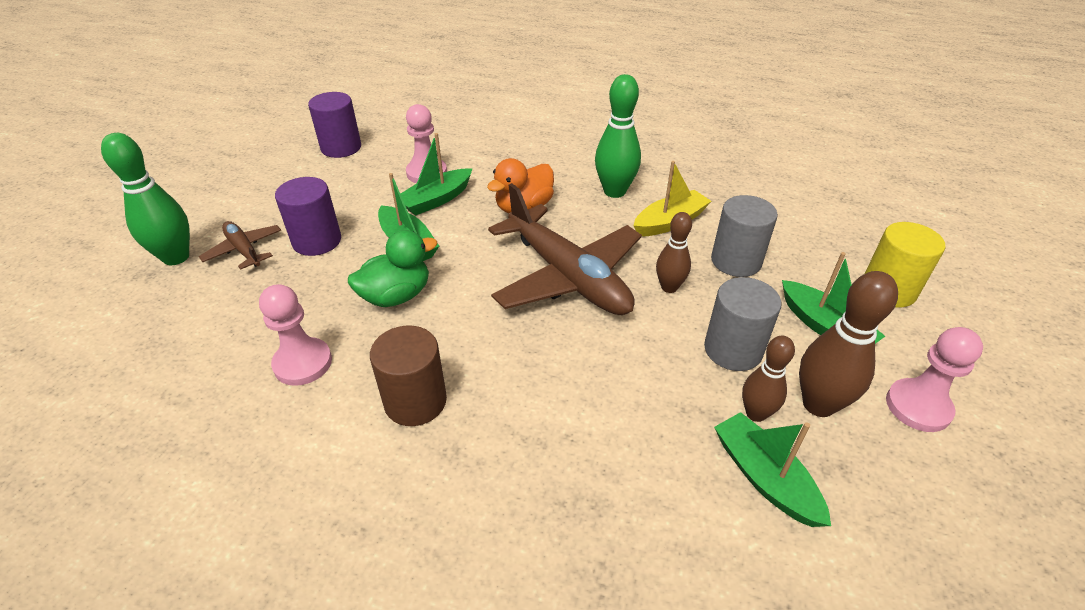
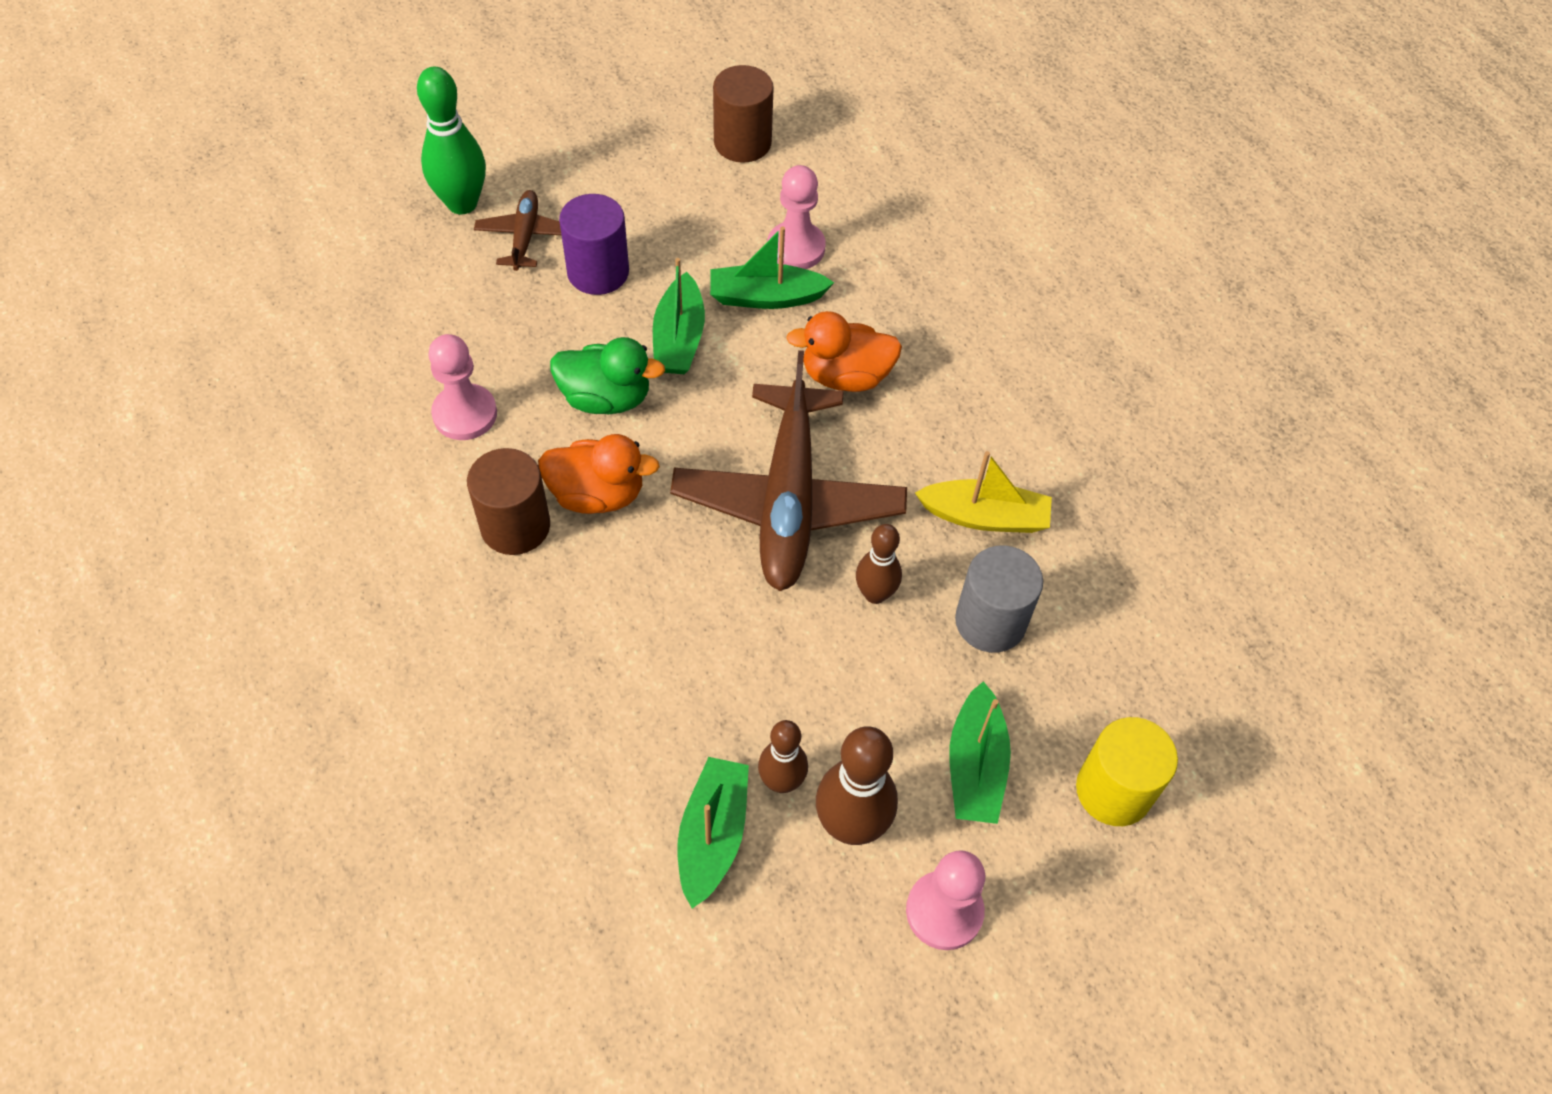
camera: 40 degrees right, 15 degrees up
(341, 148) = (742, 143): purple cylinder -> brown cylinder
(451, 347) = (597, 494): none -> orange duck
(614, 191) = (976, 427): green bowling pin -> none
(733, 350) = (846, 709): grey cylinder -> none

